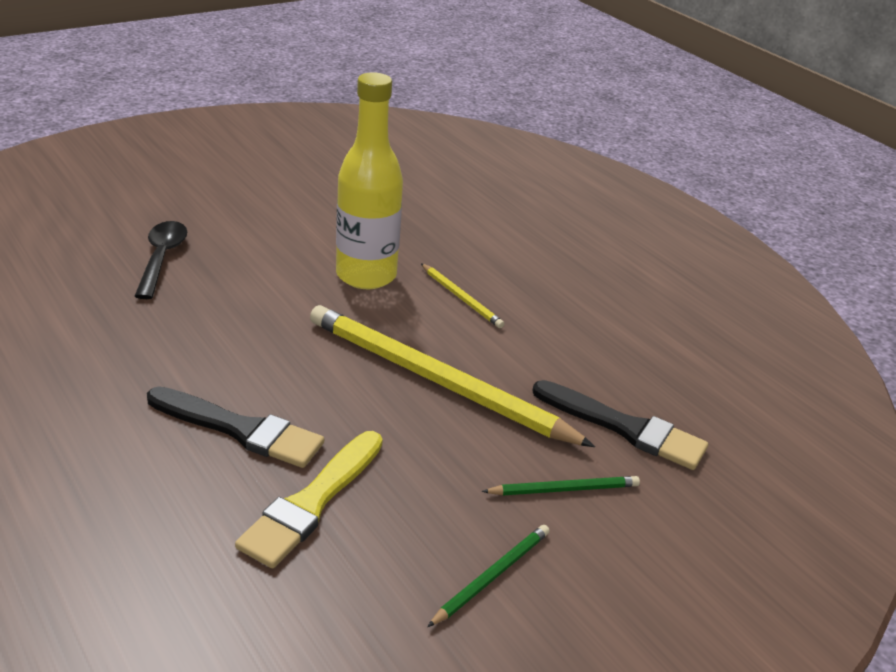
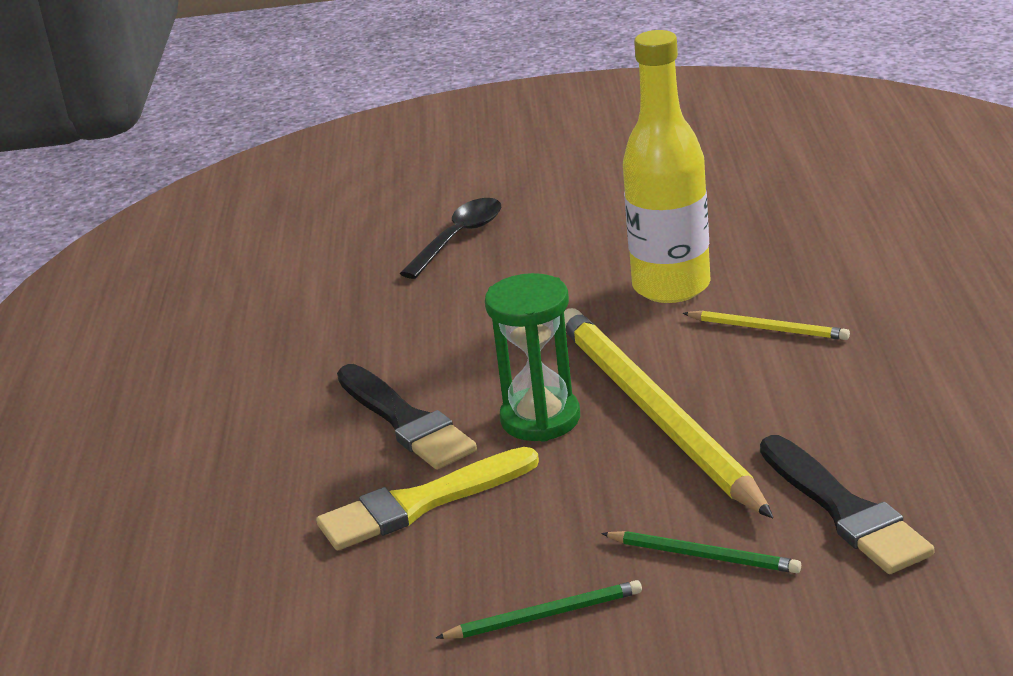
camera: 40 degrees right, 5 degrees down
(352, 403) = (540, 419): none -> green hourglass
(461, 298) = (768, 329): yellow pencil -> yellow pencil turned 60 degrees counterclockwise

